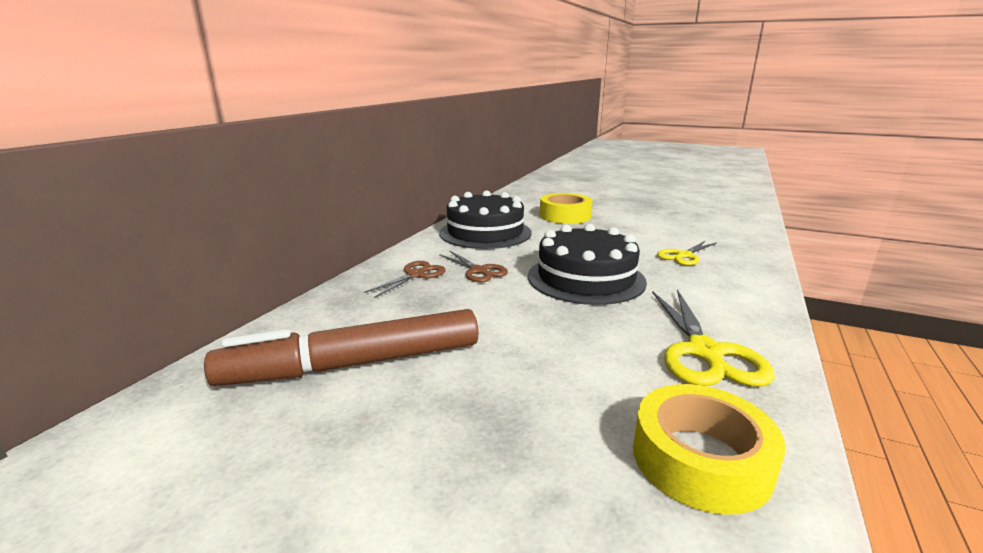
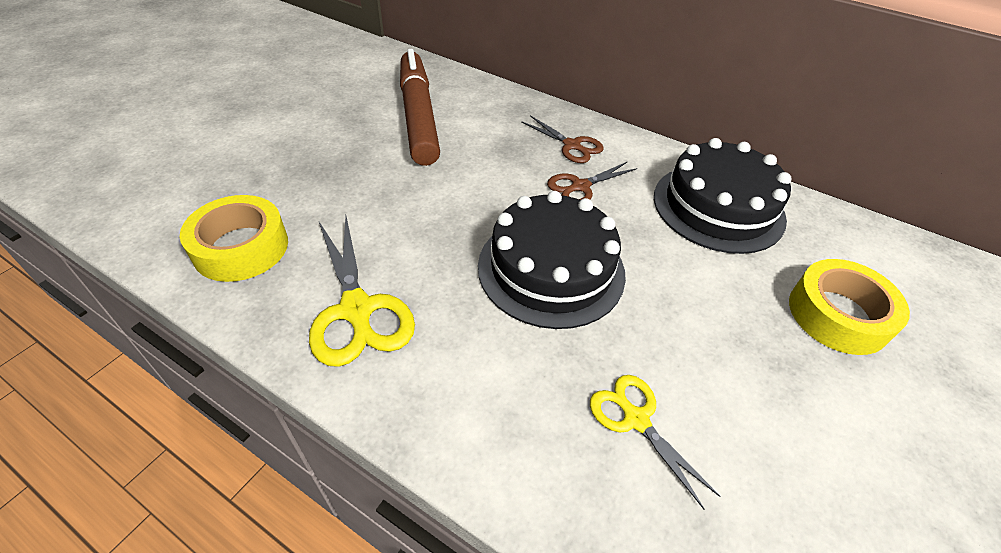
camera: 95 degrees right, 25 degrees up
(704, 352) = (357, 310): yellow scissors -> yellow scissors turned 120 degrees counterclockwise

